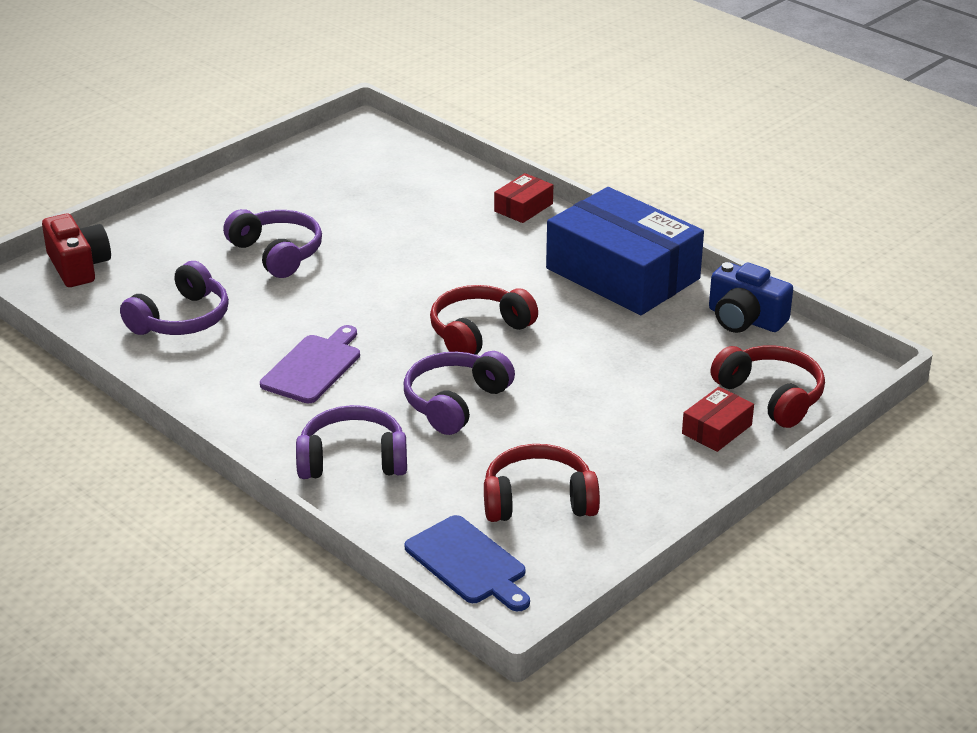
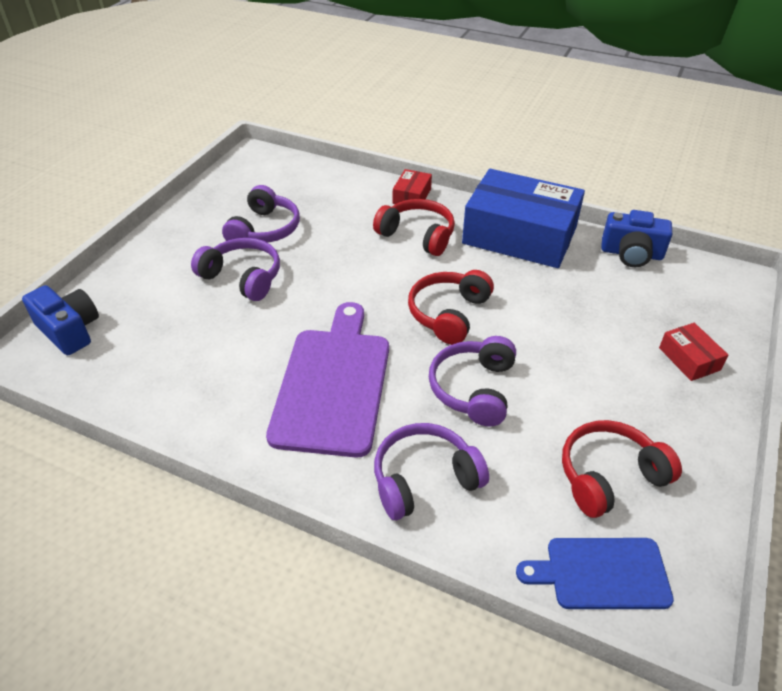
camera: 20 degrees left, 10 degrees up
(78, 266) = (69, 330): red camera -> blue camera
(181, 319) = (189, 363): purple headphones -> purple headphones (264, 230)
(313, 367) = (333, 384): purple cutting board -> purple cutting board, size x1.70
(468, 563) = (601, 573): blue cutting board -> blue cutting board turned 150 degrees clockwise
(717, 429) = (689, 359): red box -> red box turned 45 degrees counterclockwise
(771, 396) = (702, 317): red headphones -> red headphones (417, 235)

